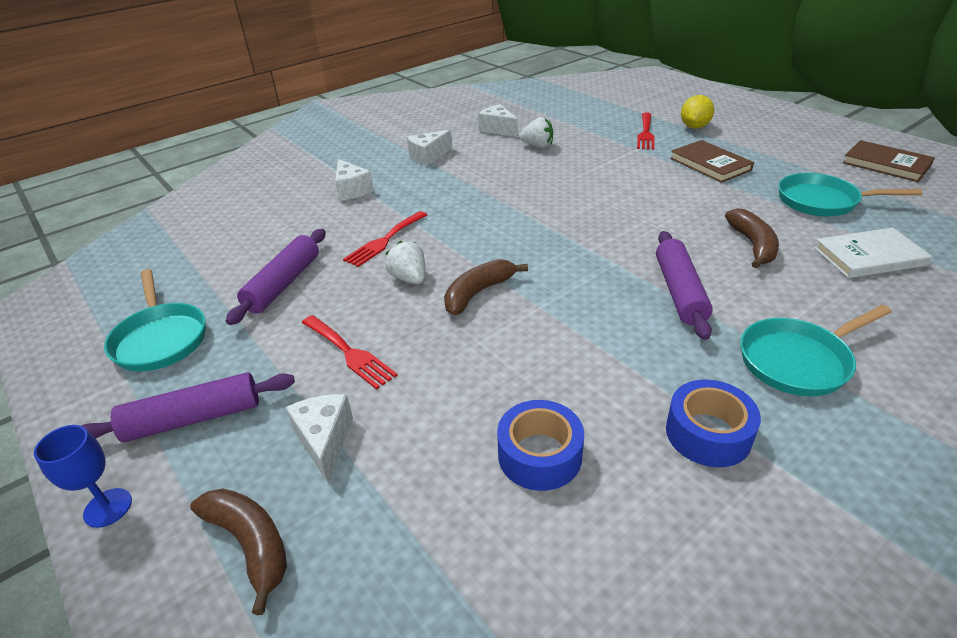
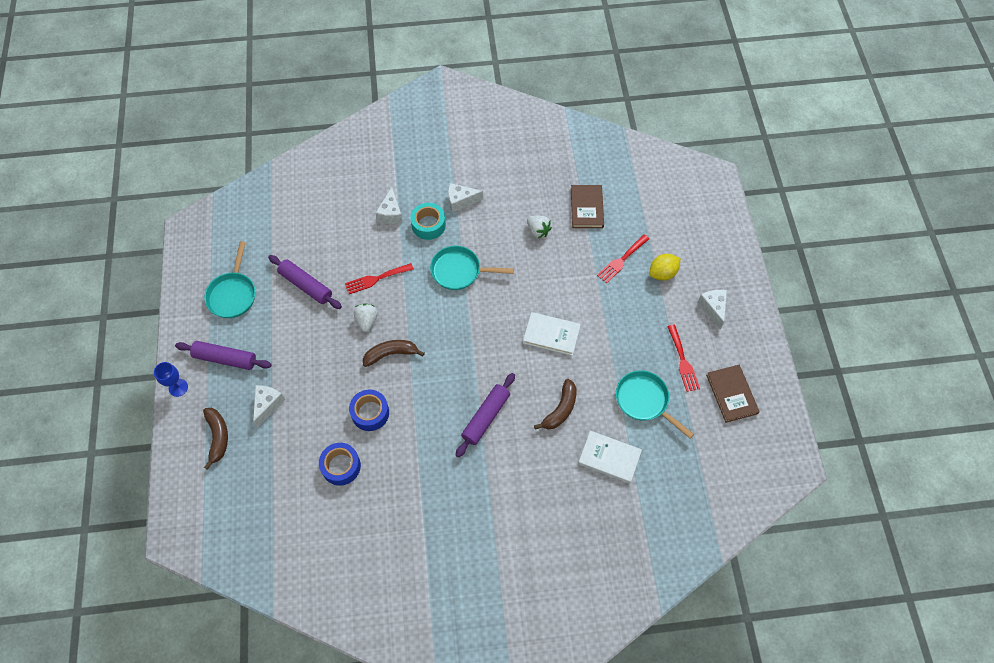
camera: 30 degrees right, 25 degrees up
(284, 284) = (306, 285): purple rolling pin -> purple rolling pin turned 75 degrees clockwise
(349, 353) = (306, 358): red fork -> red fork (683, 361)
(409, 182) = (428, 225): none -> turquoise tape
(498, 129) = (530, 193): white cheese -> white cheese (713, 308)
(653, 199) = (551, 335): none -> white book
(708, 433) = (413, 500): blue tape -> blue tape (370, 413)
(710, 164) = (623, 322): brown book -> brown book (586, 208)
(798, 361) = (491, 492): turquoise pan -> turquoise pan (459, 271)

